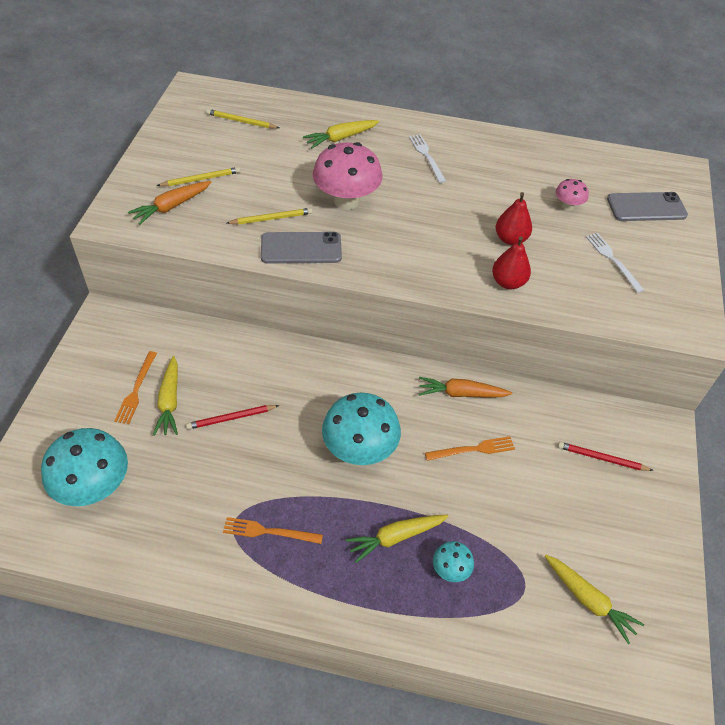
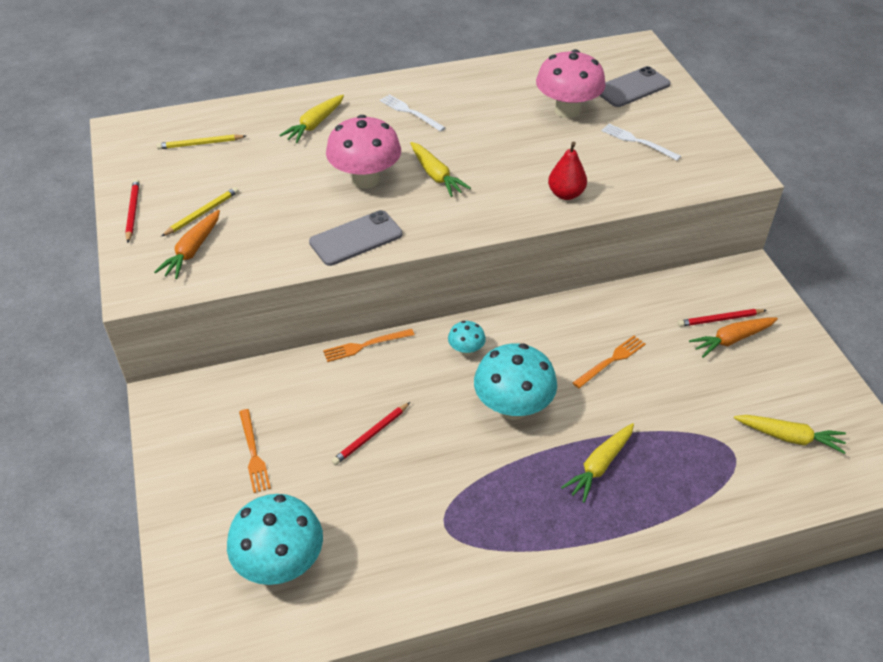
camera: 25 degrees left, 5 degrees down
(152, 158) = (132, 212): none -> red pencil
(169, 401) = (297, 448): yellow carrot -> yellow carrot (436, 175)
(269, 532) = (483, 517): orange fork -> orange fork (365, 345)
(271, 218) = (305, 223): yellow pencil -> none
(450, 569) = (664, 469): turquoise mushroom -> turquoise mushroom (466, 350)
(461, 393) = (566, 318): orange carrot -> orange carrot (731, 340)
(510, 239) = (540, 157): red pear -> none
(567, 206) = (567, 110): pink mushroom -> pink mushroom, size x2.06

